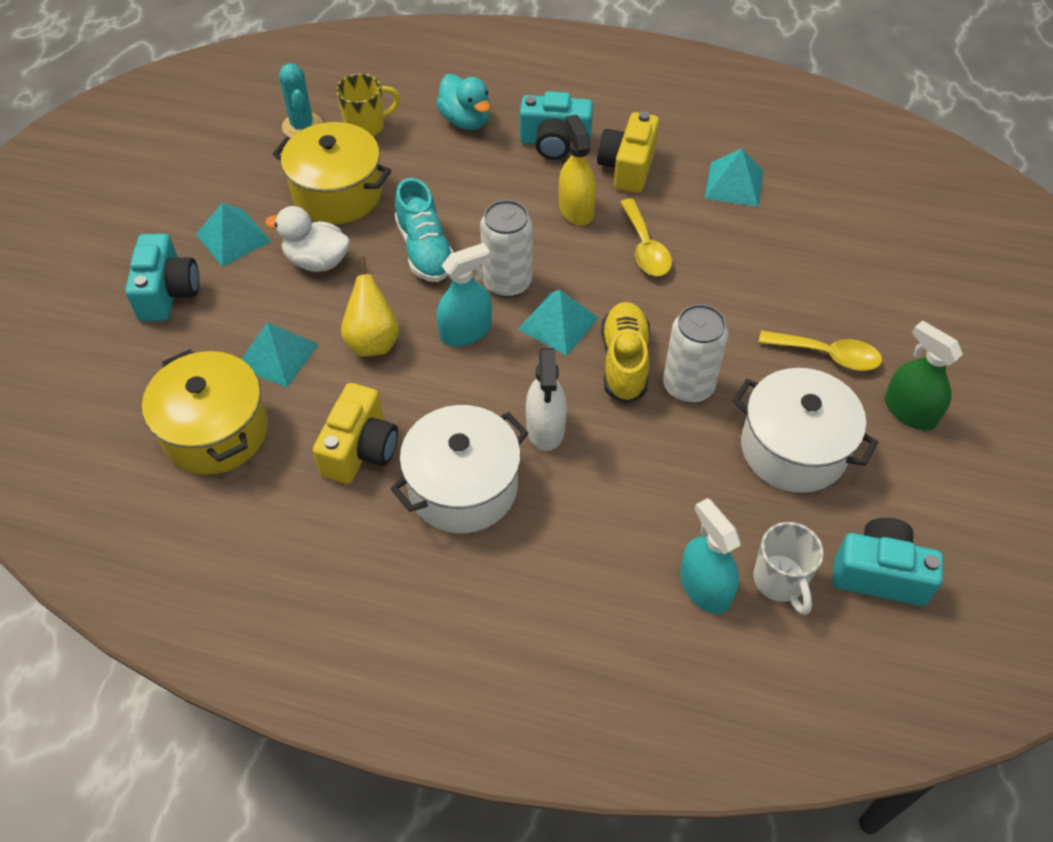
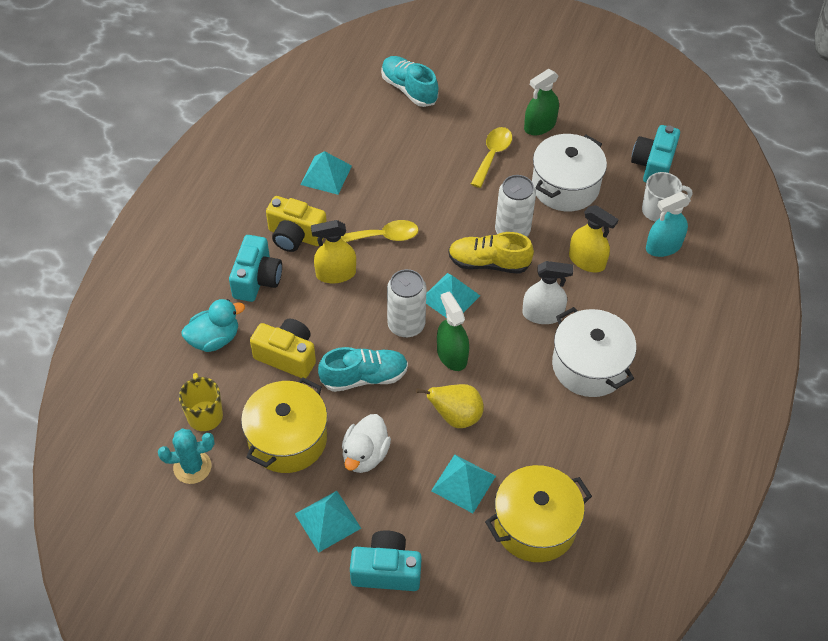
camera: 85 degrees left, 0 degrees up
(360, 449) = (556, 427): yellow camera -> yellow camera (287, 356)
(465, 331) = (452, 355): turquoise spray bottle -> green spray bottle
(653, 480) = (587, 261): none -> yellow spray bottle
(921, 252) = (409, 89): none -> turquoise shoe

